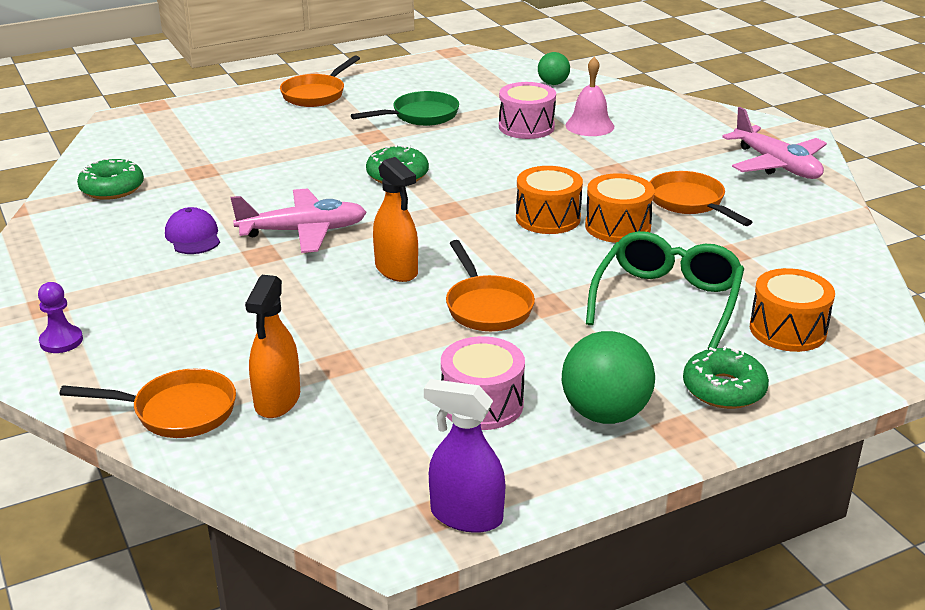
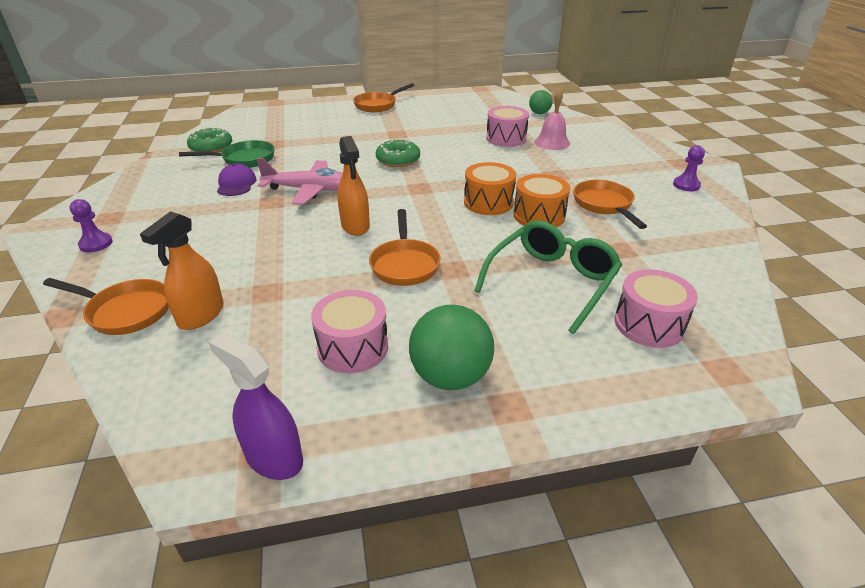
camera: 15 degrees right, 5 degrees up
(420, 116) = (437, 124): green pan -> green pan (244, 159)
(723, 389) = (568, 372): green donut -> none
(776, 165) = (686, 185): pink plane -> purple pawn
(787, 330) = (649, 324): orange drum -> pink drum

